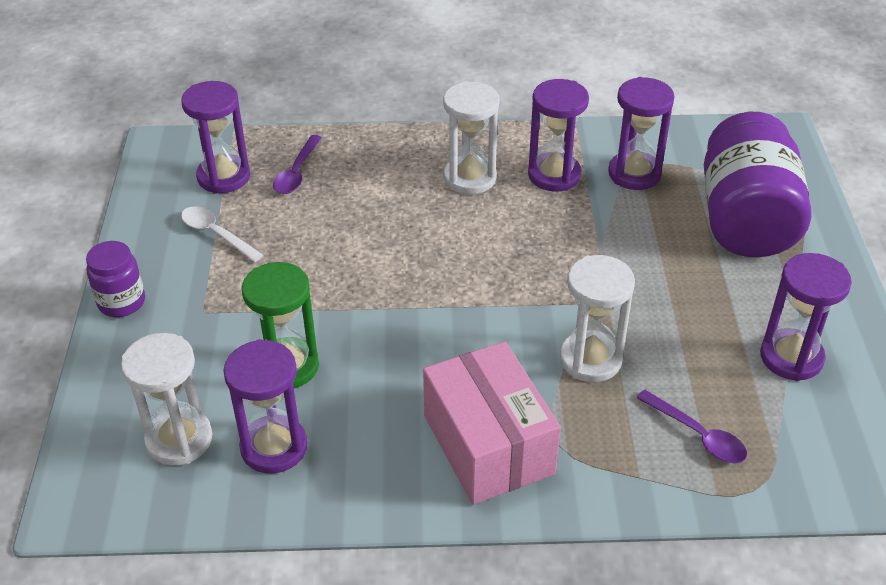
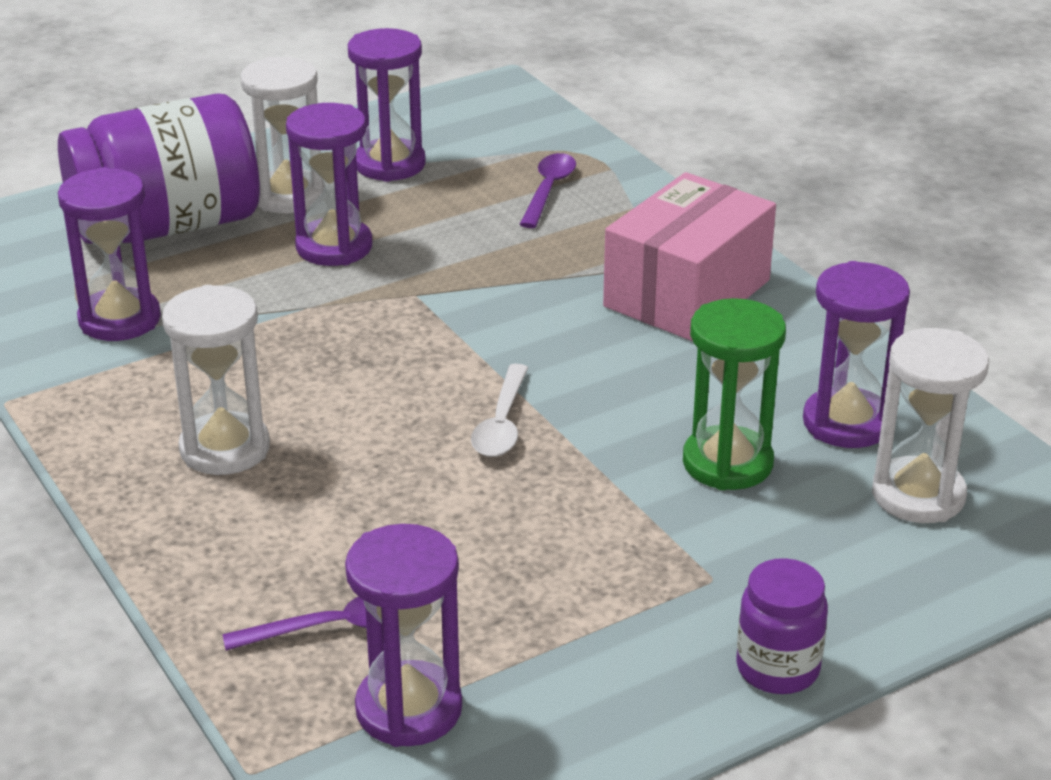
camera: 120 degrees left, 10 degrees down
(216, 234) = (552, 646): white spoon -> white spoon (501, 424)
(554, 175) = (167, 380): purple hourglass -> purple hourglass (334, 247)
(590, 359) = (503, 267): white hourglass -> white hourglass (288, 196)

